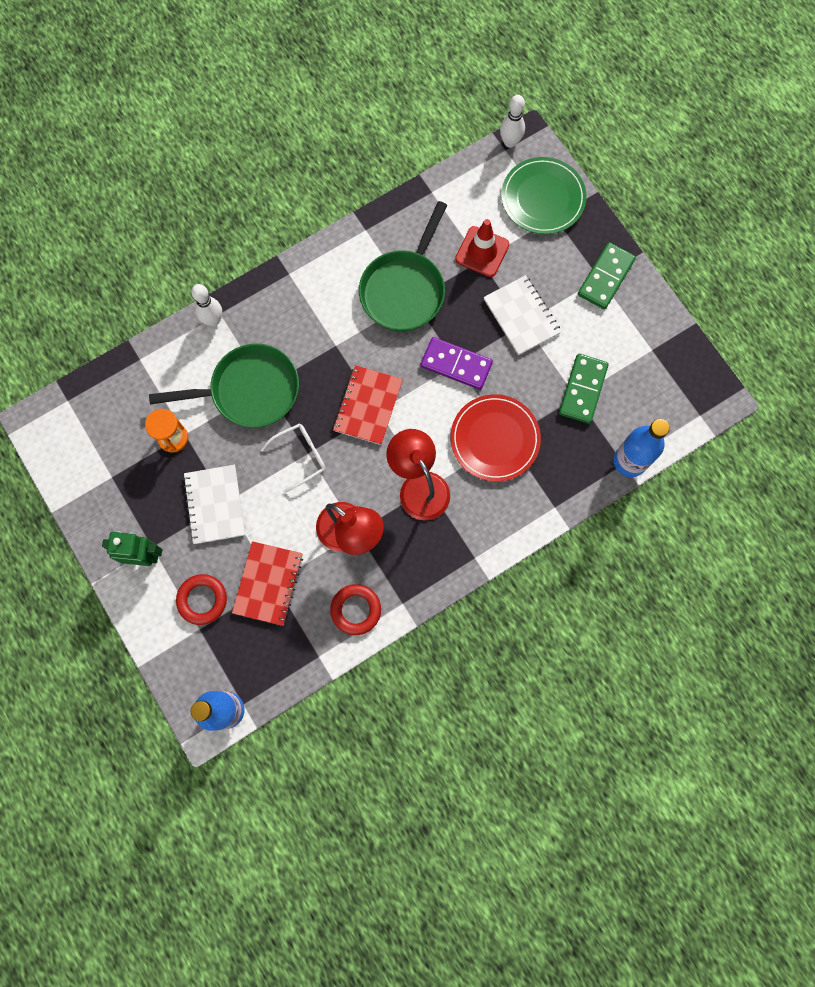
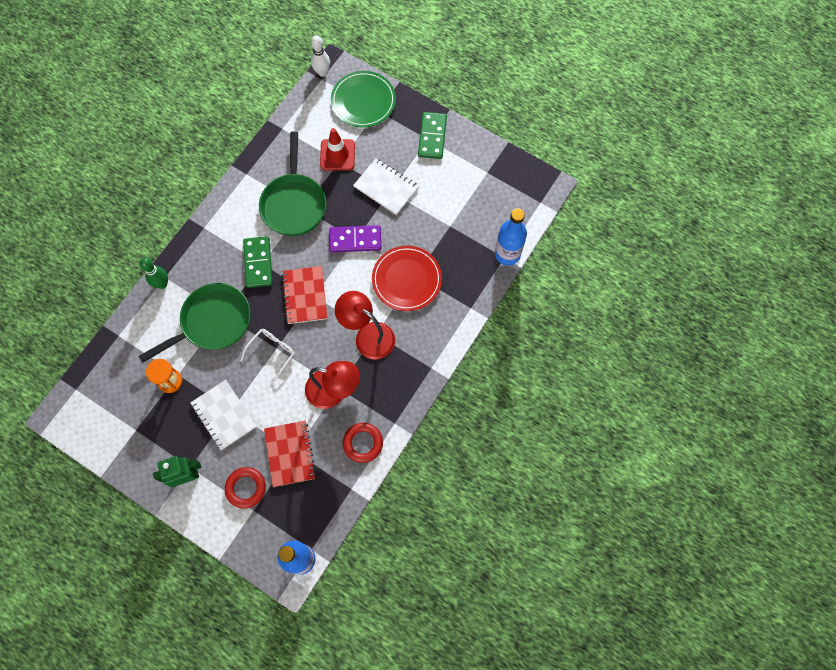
camera: 25 degrees left, 5 degrees down
(213, 320) = (162, 284): white bowling pin -> green bowling pin
(583, 389) = (452, 219): green domino -> green domino (258, 263)

